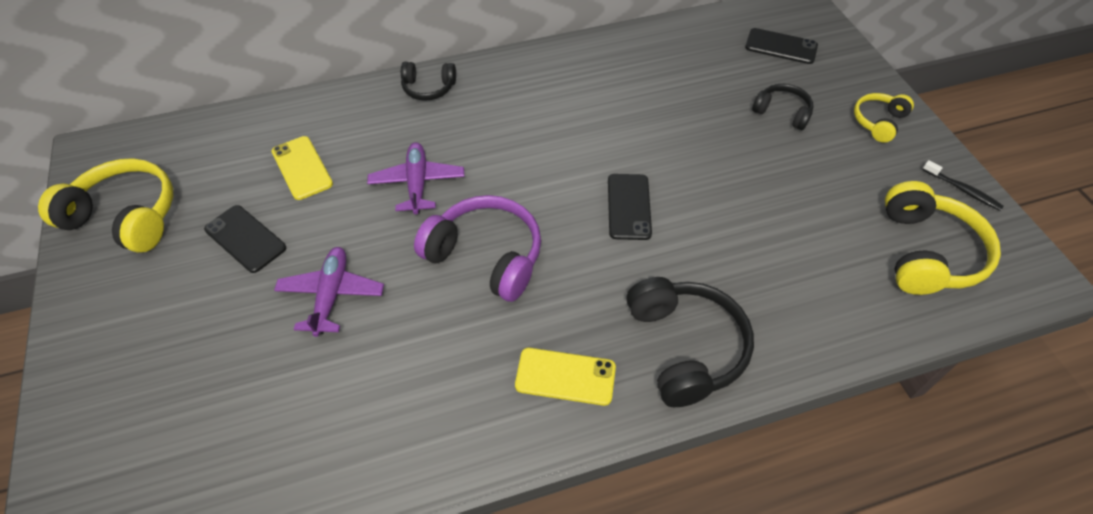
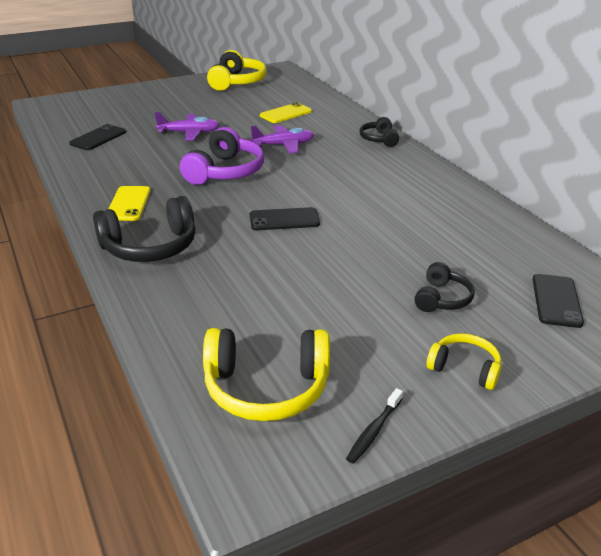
camera: 80 degrees right, 20 degrees down
(245, 238) = (227, 108): black phone -> black phone (98, 138)

